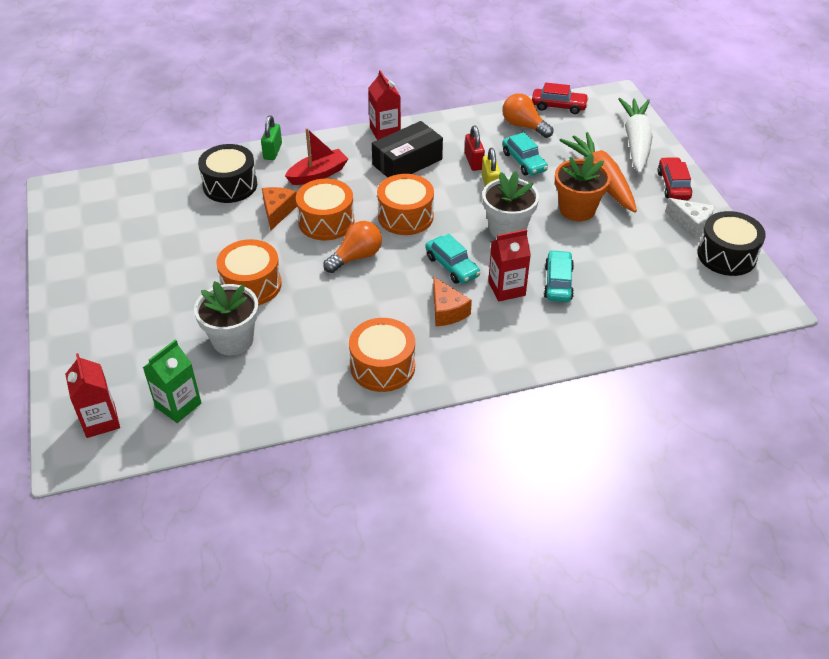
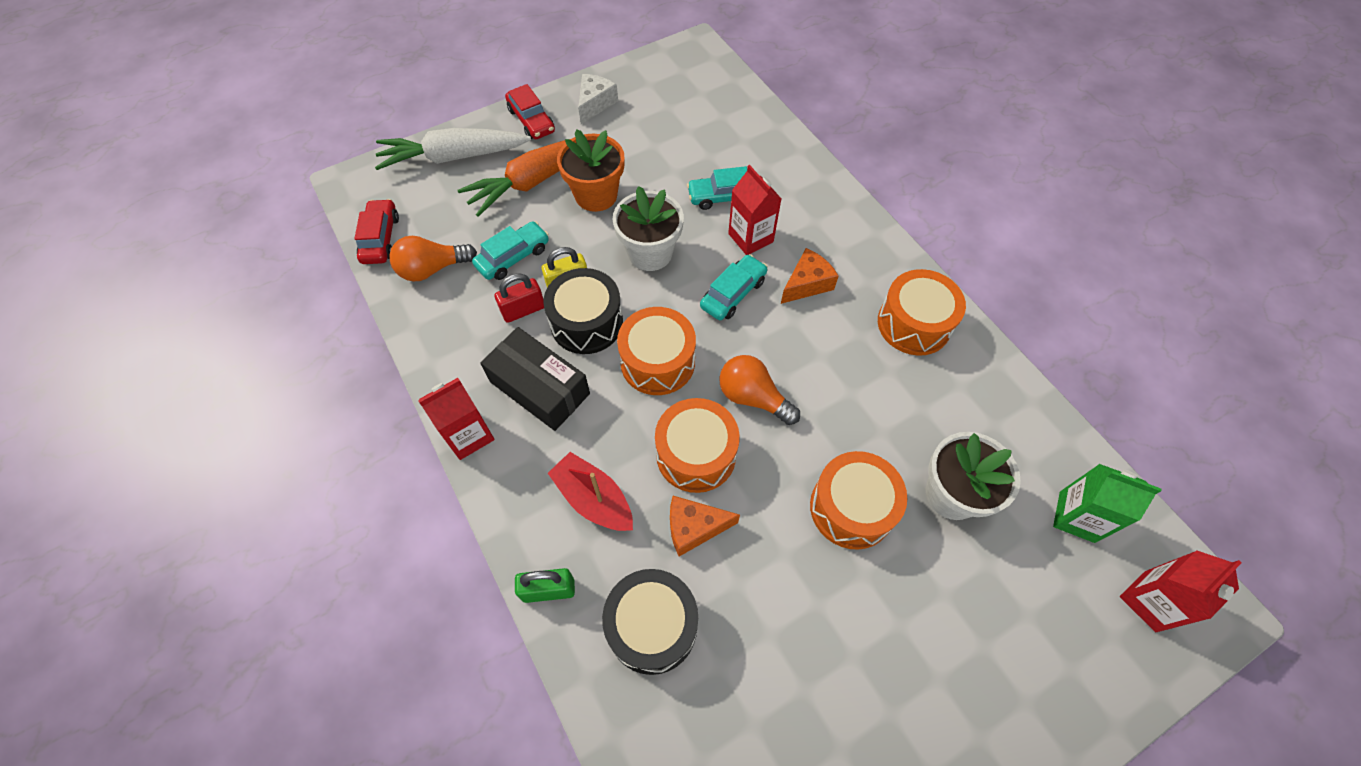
camera: 105 degrees left, 15 degrees up
(524, 126) = (432, 269): orange light bulb -> orange light bulb turned 45 degrees clockwise
(673, 185) = (531, 120): red car -> red car turned 105 degrees counterclockwise
(726, 255) = (637, 77): black drum -> black drum (586, 323)

